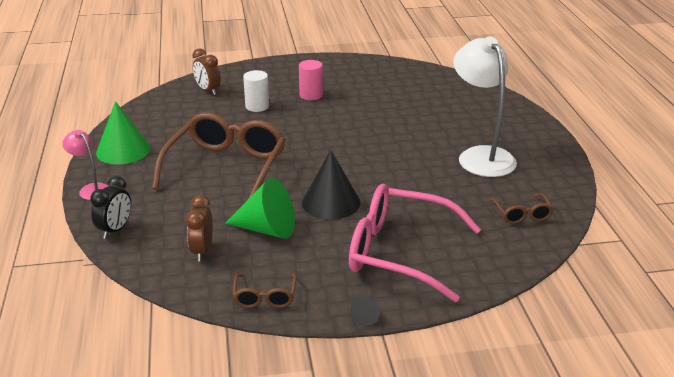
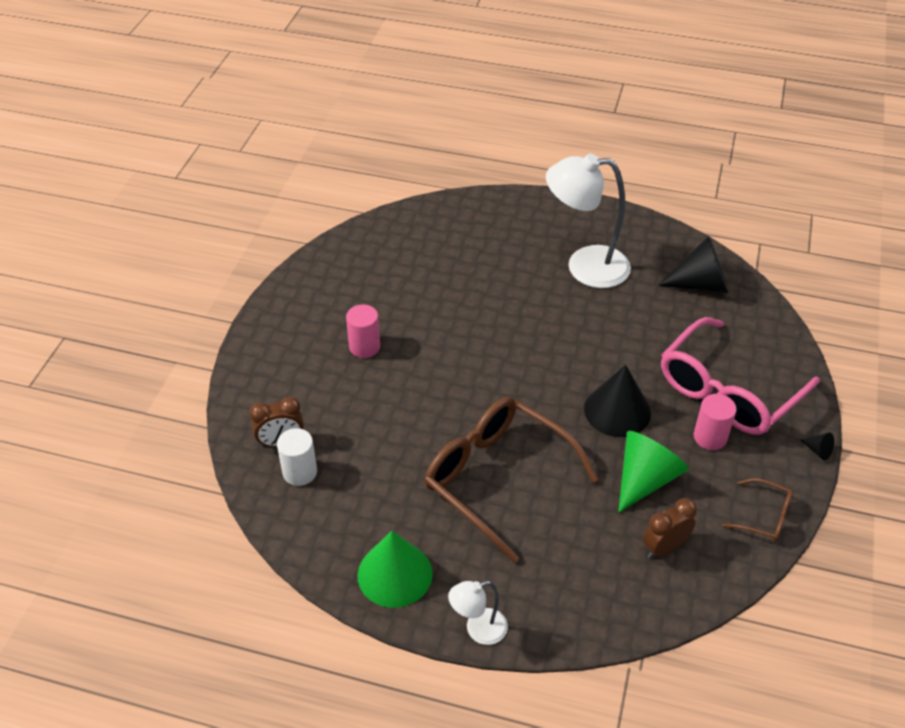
camera: 65 degrees left, 15 degrees up
(91, 189) = (478, 629): pink lamp -> white lamp
(115, 230) = (587, 621): black clock -> none
(202, 251) = (664, 547): brown clock -> brown clock turned 120 degrees clockwise
(257, 106) = (360, 405): white cylinder -> white cylinder (300, 472)
(336, 252) = (710, 437): none -> pink cylinder
(522, 214) = (700, 284): brown glasses -> black cone

